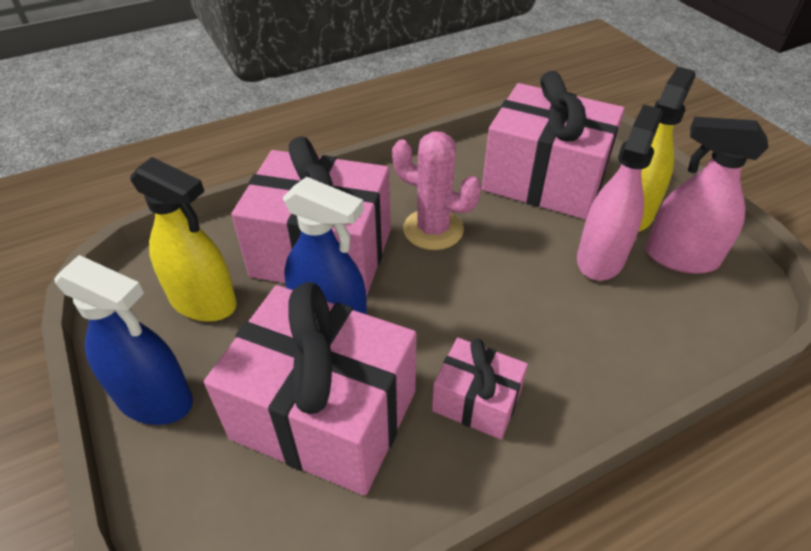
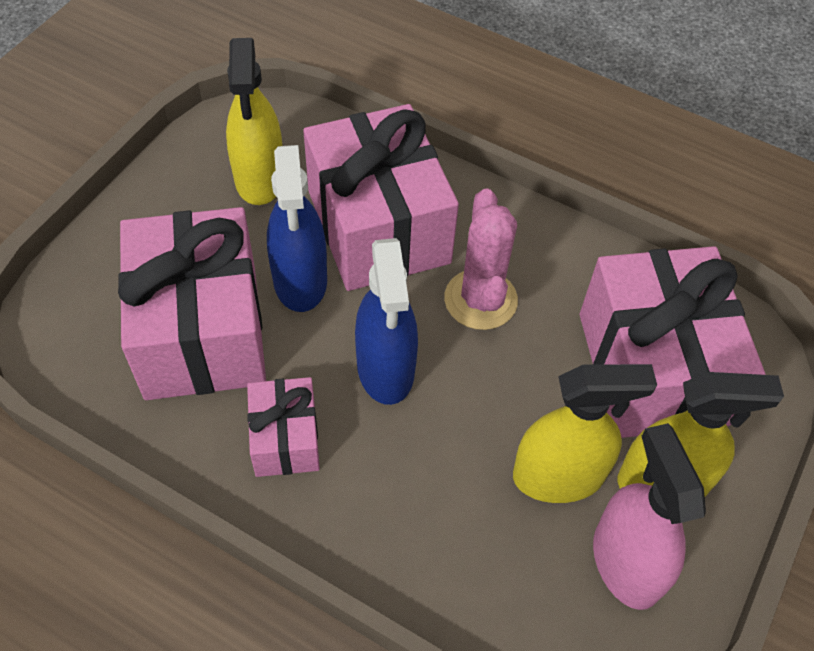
camera: 55 degrees right, 10 degrees up
(154, 399) = (148, 211): blue spray bottle -> blue spray bottle (385, 368)
(600, 258) = (558, 476): pink spray bottle -> yellow spray bottle

